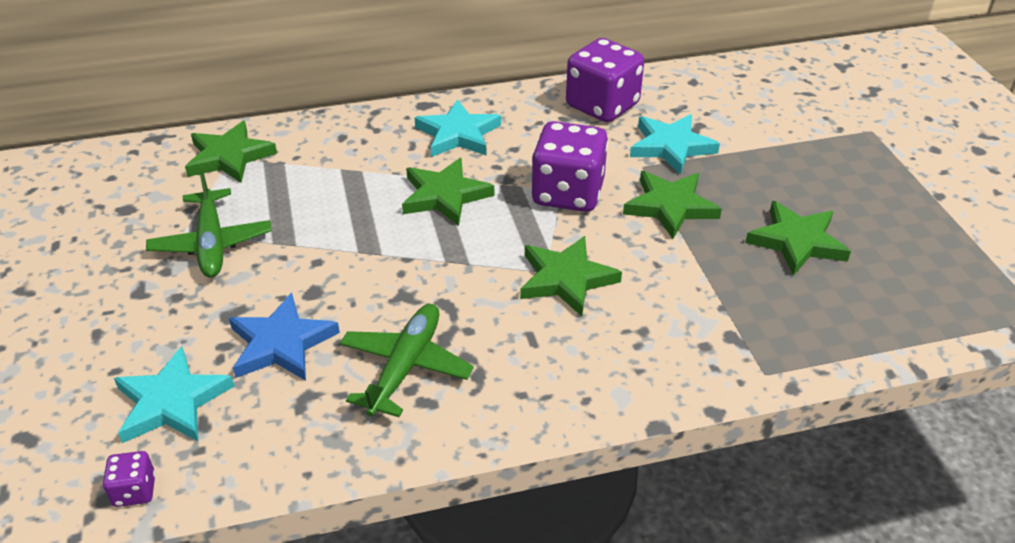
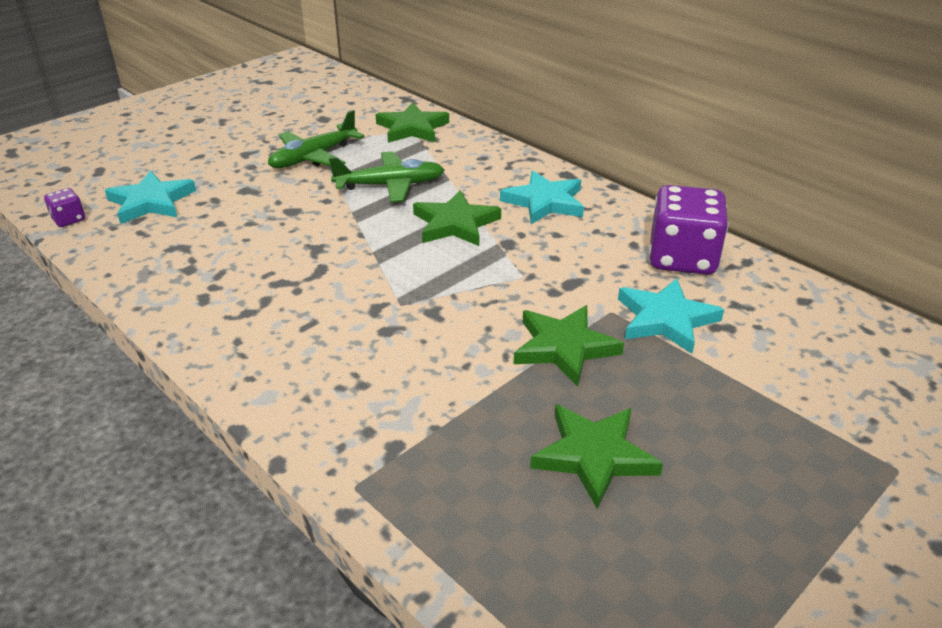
camera: 60 degrees right, 5 degrees down
(281, 343) = (229, 218): blue star -> none
(405, 367) = (236, 276): green plane -> green plane (390, 185)
(566, 279) = (399, 318): green star -> none
(568, 193) = (521, 282): purple dice -> none

